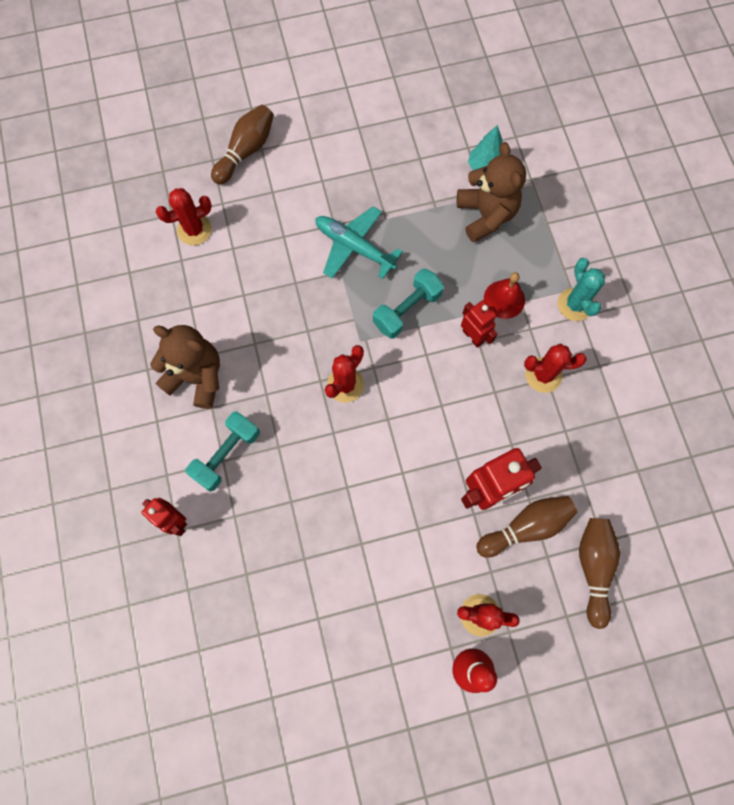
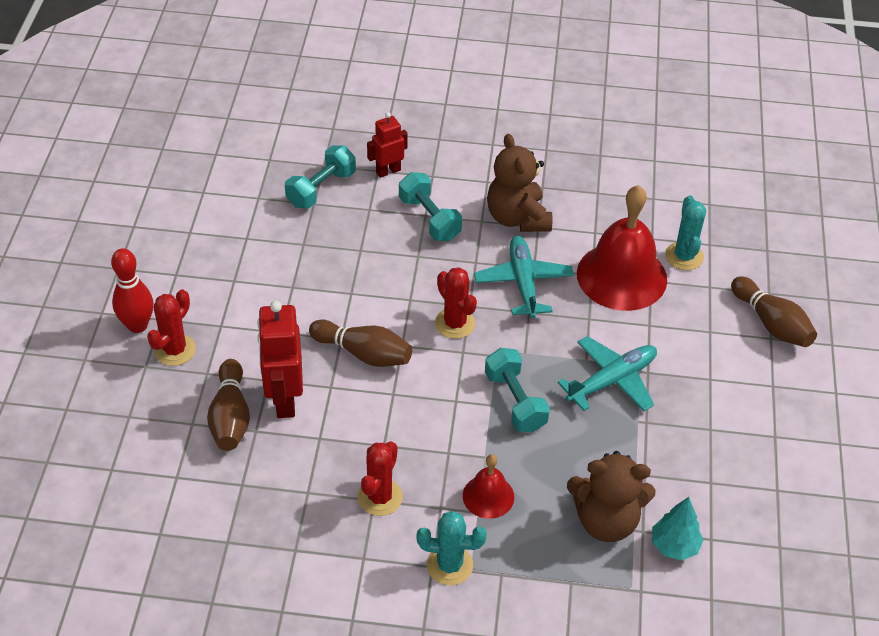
camera: 110 degrees right, 25 degrees down
(194, 230) = (684, 256): red cactus -> turquoise cactus
(197, 377) = (517, 218): brown teddy bear -> brown teddy bear turned 120 degrees clockwise
(223, 575) = (321, 189): none -> turquoise dumbbell
(236, 271) = (621, 276): none -> red bell
(275, 346) = (523, 282): none -> turquoise plane
(473, 336) = (456, 449): red robot -> none
(593, 568) = (157, 457): brown bowling pin -> brown bowling pin (363, 353)

